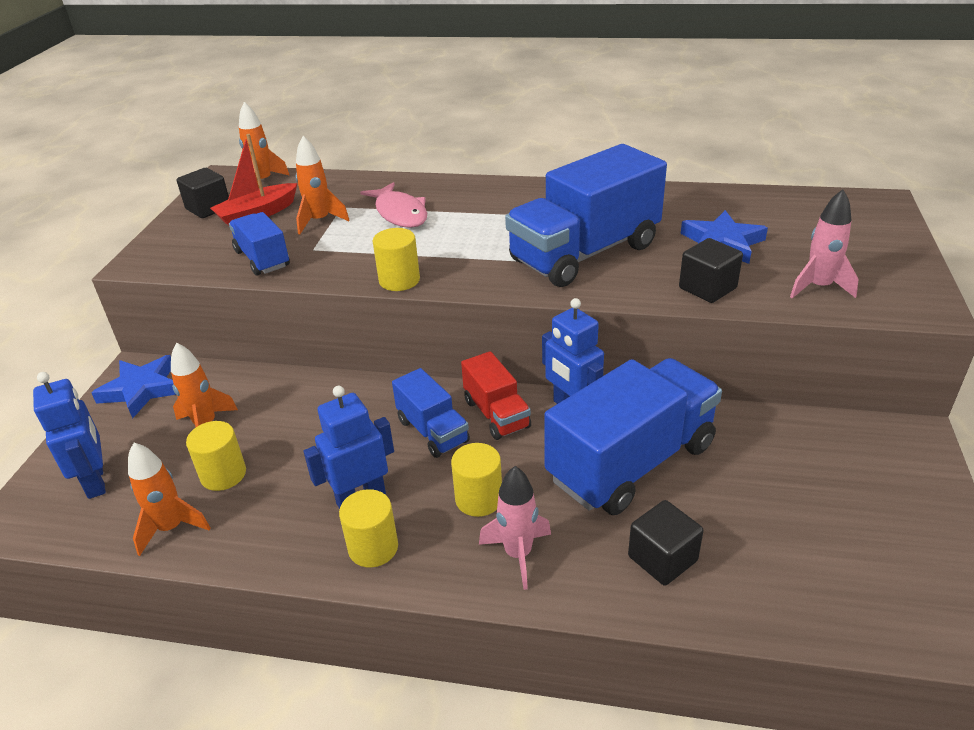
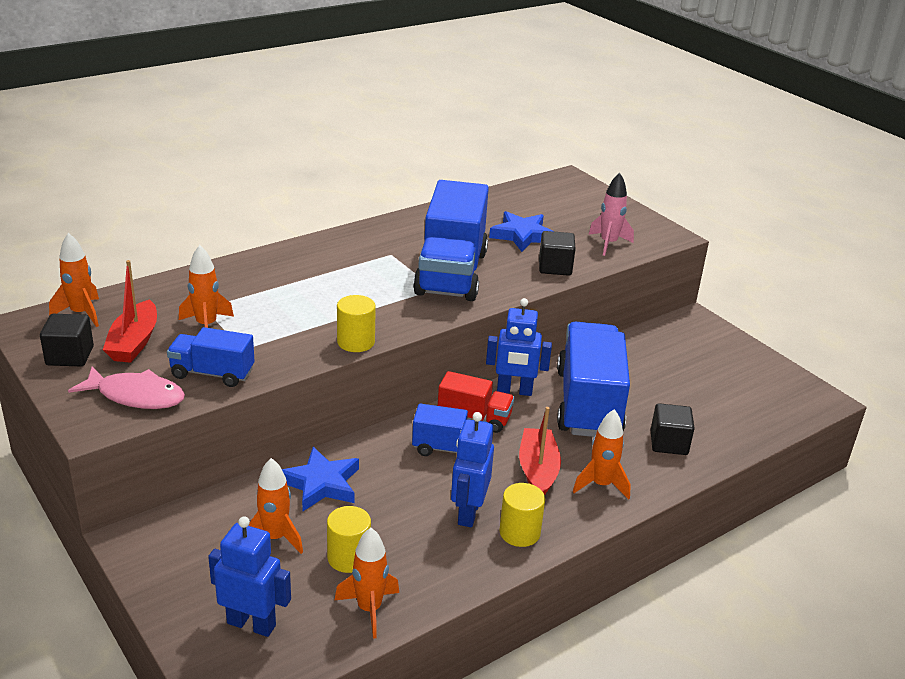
camera: 50 degrees left, 5 degrees down
(141, 389) = (167, 548): blue star -> blue star (321, 484)
(400, 213) = (266, 294): pink fish -> pink fish (136, 396)
(479, 499) = (538, 470): yellow cylinder -> red boat
(518, 554) = (601, 485): pink rocket -> orange rocket

